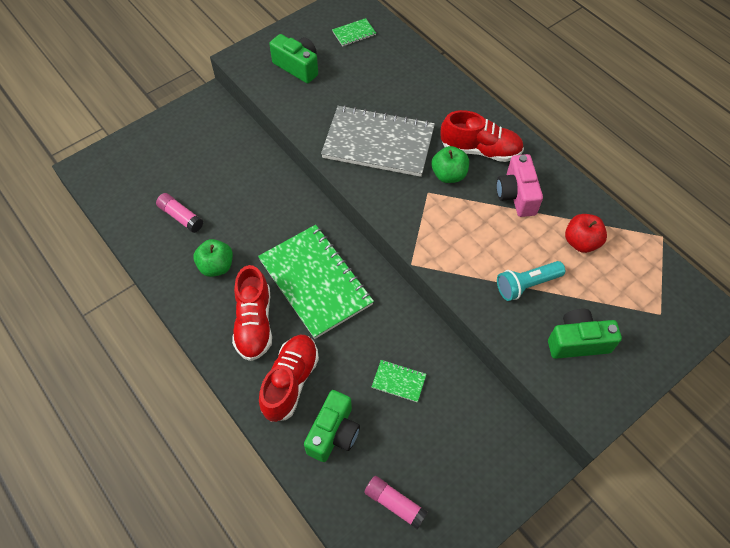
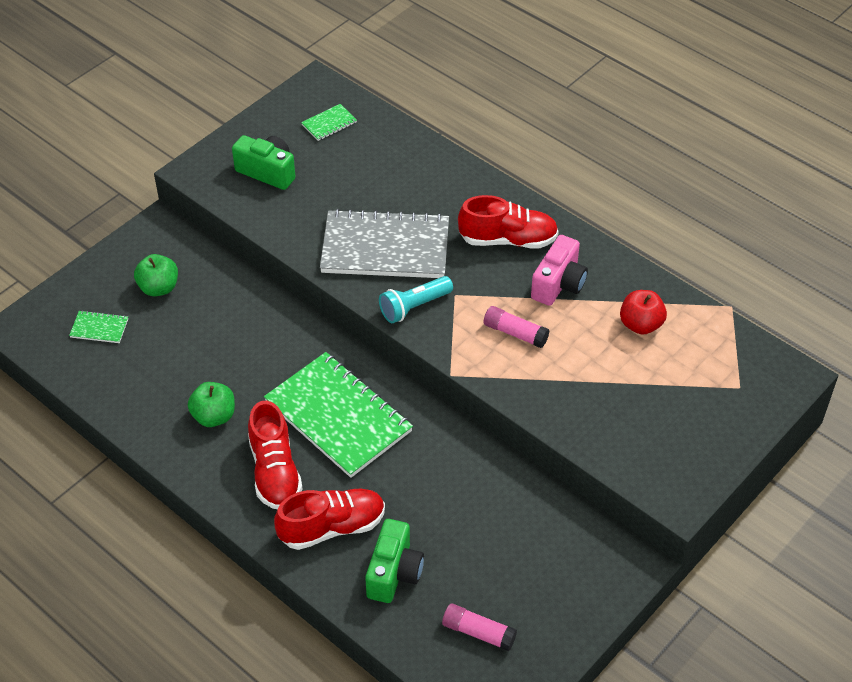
camera: 10 degrees left, 10 degrees down
(181, 217) = (156, 367): pink glue stick -> pink glue stick (515, 333)
(290, 382) = (332, 527): red shoe -> red shoe turned 60 degrees clockwise
(399, 381) = (458, 508): green notebook -> green notebook (99, 328)
(448, 175) = (476, 272): green apple -> green apple (159, 288)
(516, 195) = (559, 284): pink camera -> pink camera turned 135 degrees counterclockwise
(526, 285) = (586, 378): turquoise flashlight -> turquoise flashlight (414, 307)
(577, 342) = (652, 429): green camera -> none

